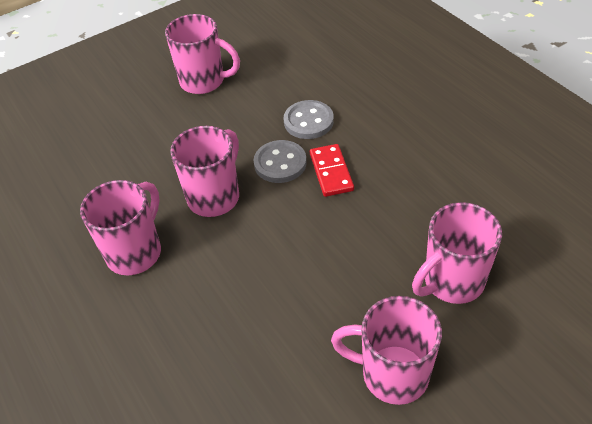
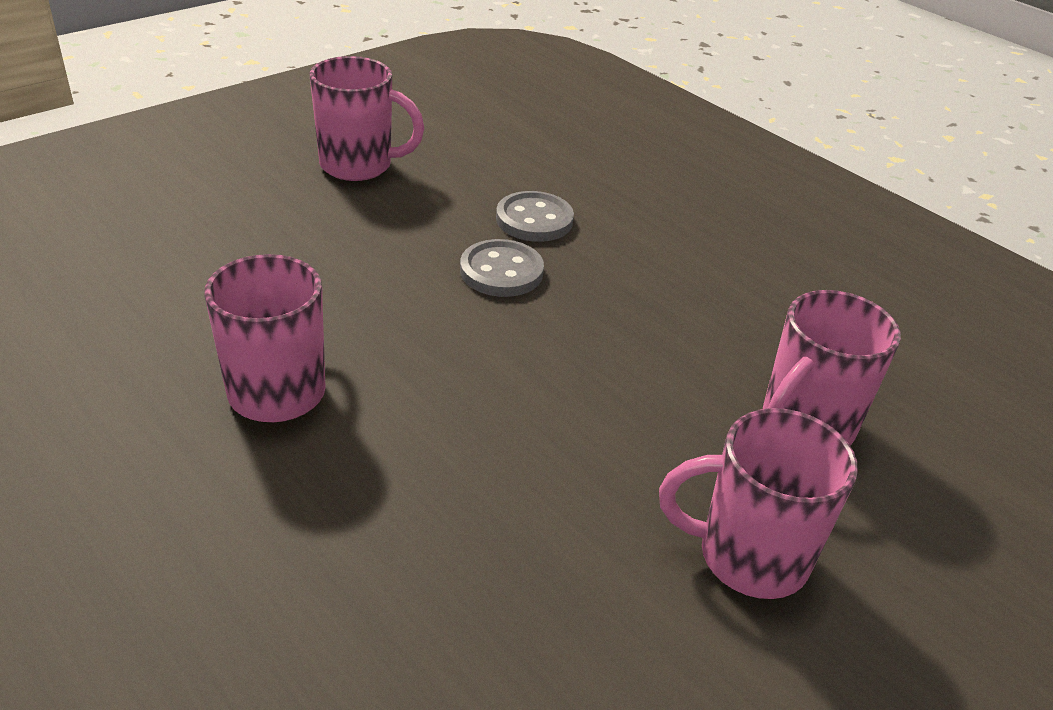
camera: 15 degrees left, 10 degrees down
(215, 197) = (404, 314): pink mug -> none
(331, 172) = (584, 284): red domino -> none

